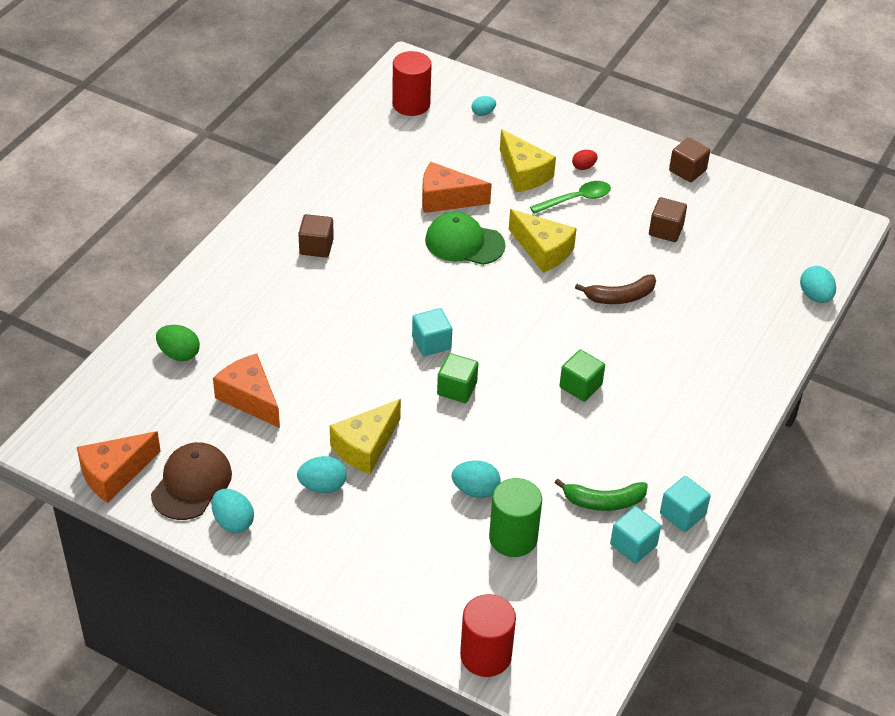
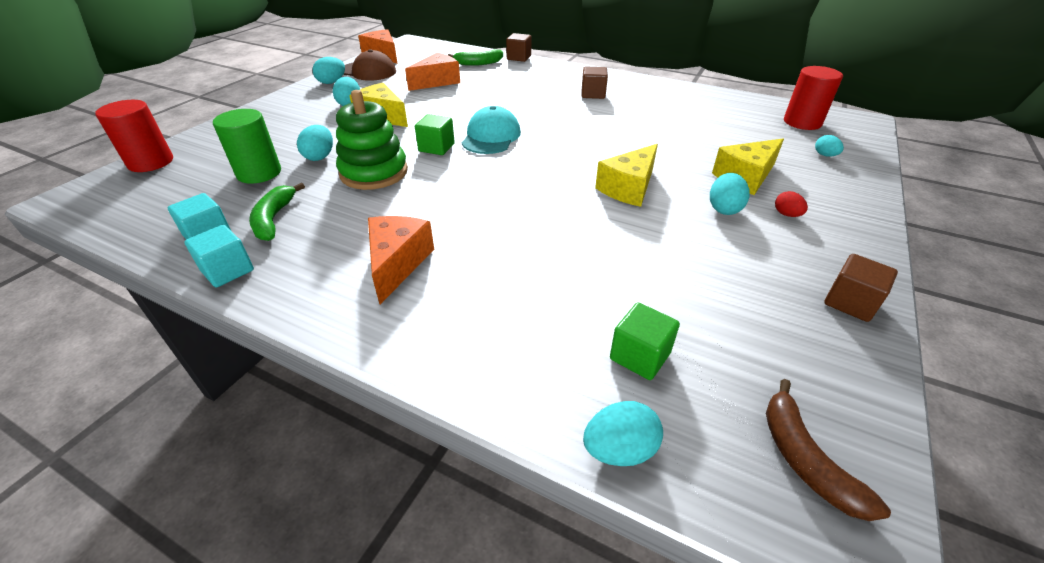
camera: 90 degrees right, 5 degrees down
(179, 354) = (478, 63): green egg -> green banana
(431, 343) = (491, 136): turquoise cube -> turquoise cap
(446, 199) = (679, 139): orange cheese -> orange cheese (397, 263)
(464, 243) = (622, 148): green cap -> none
(513, 437) = (374, 172): none -> green stacking toy
(576, 199) = (724, 209): green spoon -> turquoise egg
(580, 386) = (432, 208): green cube -> green cube (640, 356)
(620, 297) = (569, 236): brown banana -> brown banana (805, 459)
(665, 230) = (705, 276): brown cube -> brown cube (519, 58)

